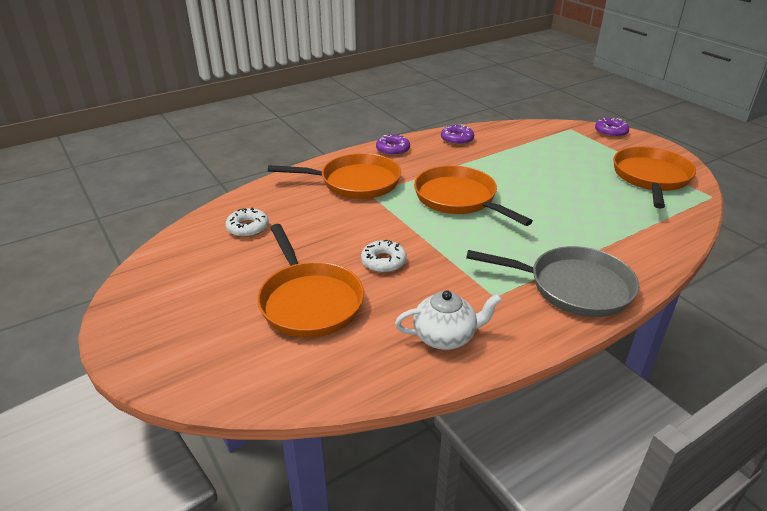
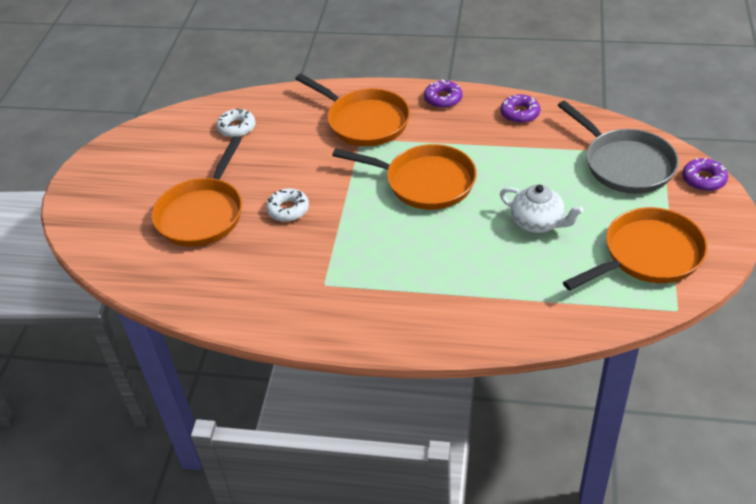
camera: 45 degrees right, 10 degrees up
(445, 337) = (248, 293): white teapot -> white teapot (538, 223)
(459, 199) = (424, 182): orange pan -> orange pan turned 105 degrees clockwise
(573, 287) = (392, 313): grey pan -> grey pan (624, 164)

